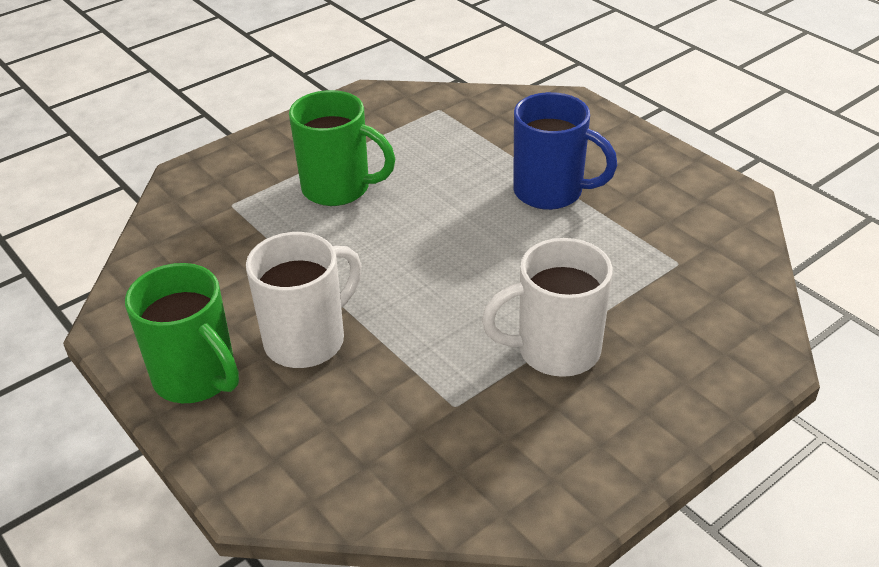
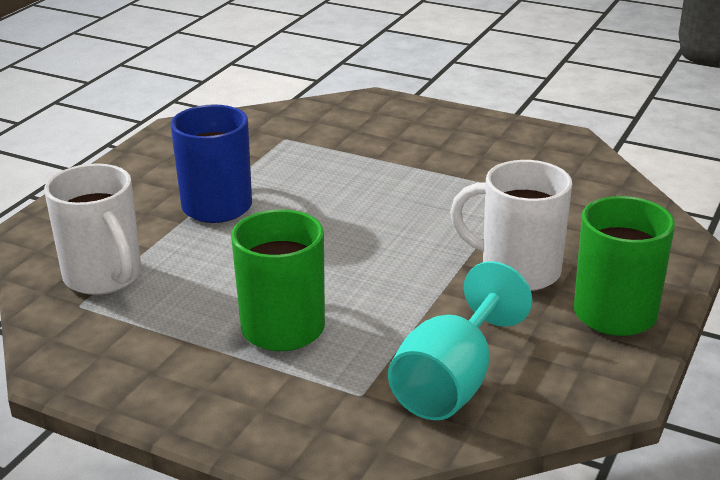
camera: 115 degrees left, 10 degrees down
(203, 249) = (451, 382): none -> turquoise goblet
(555, 351) = (426, 166): white mug -> white mug (104, 277)

